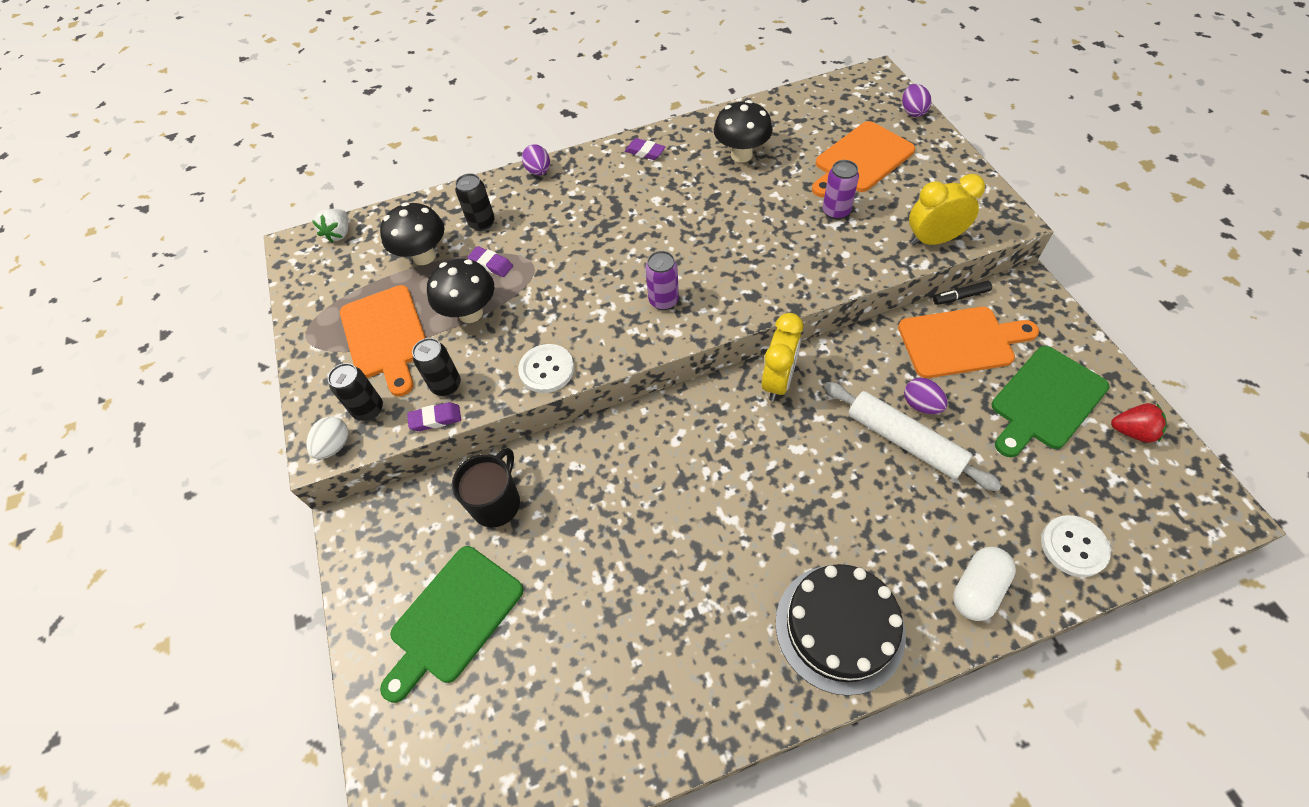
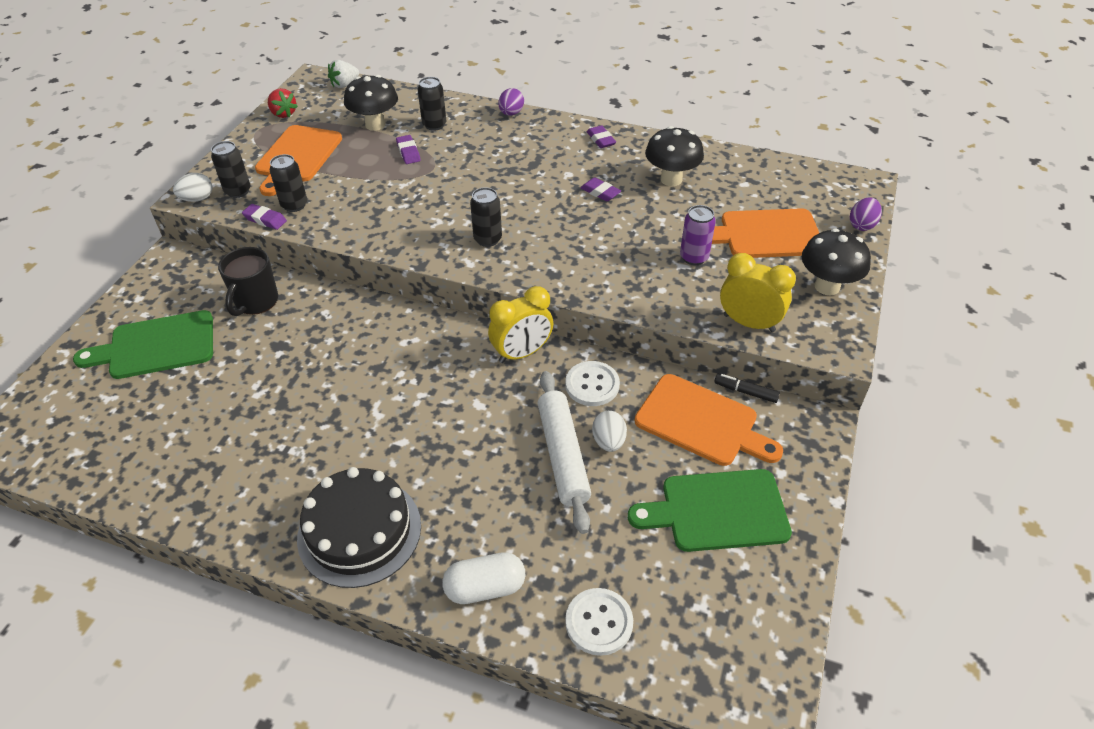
camera: 35 degrees right, 10 degrees down
(470, 313) = (360, 173): black mushroom -> black mushroom (827, 286)
(497, 503) = (256, 302): black mug -> black mug turned 135 degrees clockwise
(547, 369) = (361, 233): white button -> white button (592, 385)
(663, 301) = (487, 239): purple can -> black can
(701, 200) = (600, 192): none -> purple eraser
(921, 405) = (608, 441): purple egg -> white egg
(1132, 431) = (766, 587): red strawberry -> red strawberry (283, 114)

